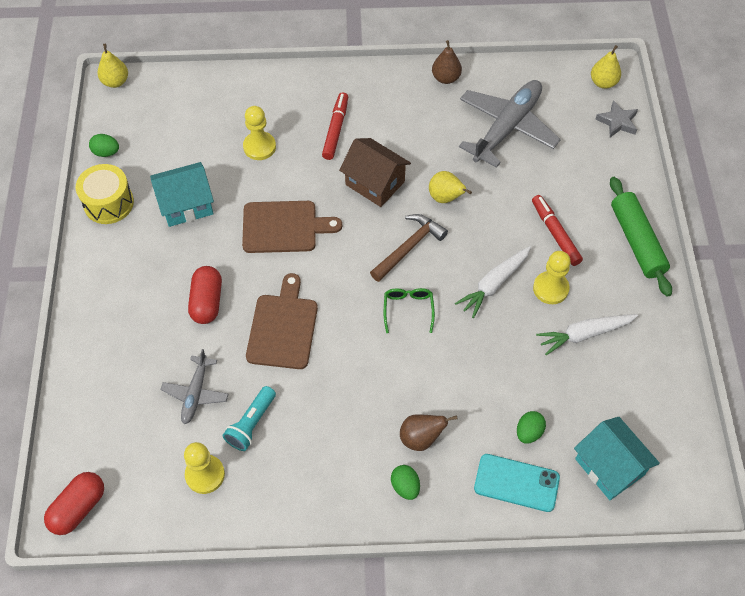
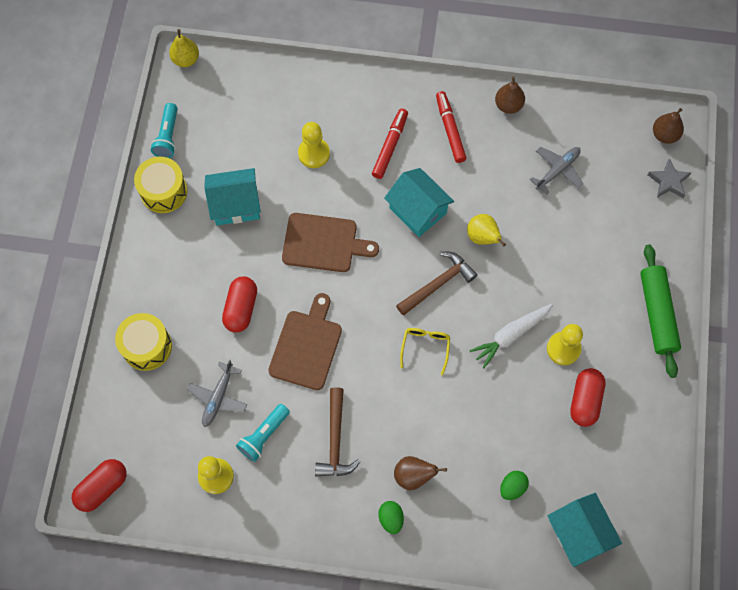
camera: 10 degrees right, 10 degrees up
(106, 152) = (168, 136): green egg -> turquoise flashlight
(110, 354) = (147, 346): none -> yellow drum
(330, 416) = (335, 440): none -> brown hammer
(375, 183) = (418, 210): brown house -> turquoise house
(408, 309) = (425, 347): green glasses -> yellow glasses
(506, 128) = (557, 171): grey plane -> grey plane, size x0.53
(516, 483) = (491, 533): turquoise phone -> none
(555, 233) = (580, 292): red marker -> red marker (450, 130)
(584, 334) = (585, 400): white carrot -> red capsule
(603, 82) = (664, 135): yellow pear -> brown pear

